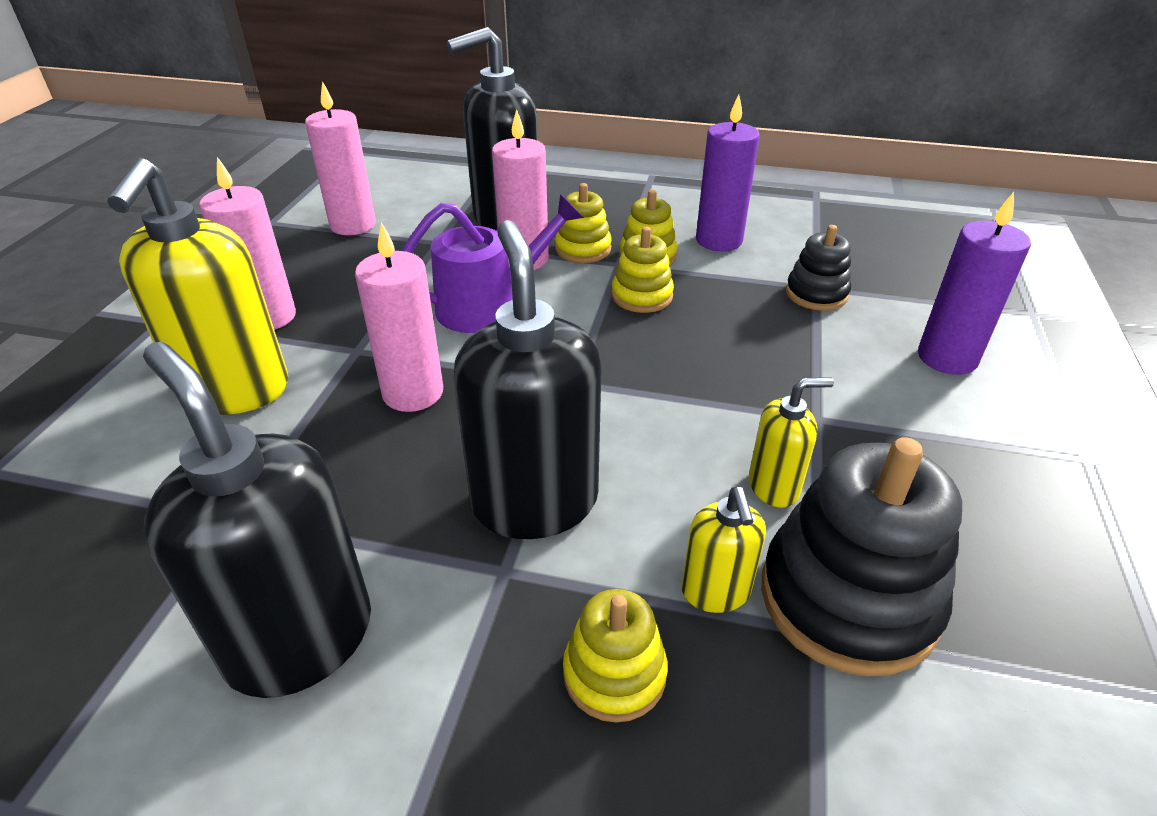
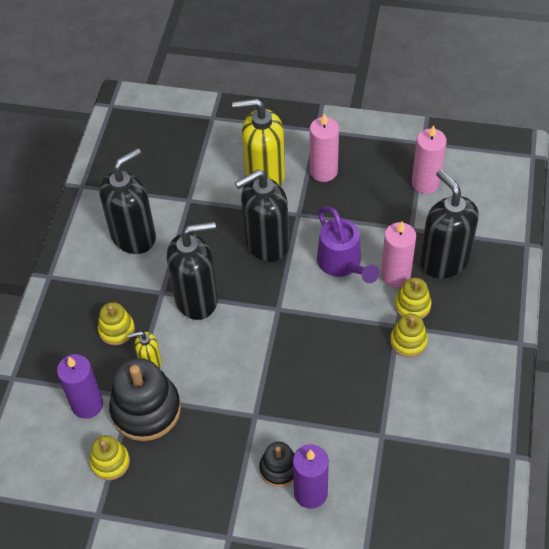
camera: 90 degrees right, 15 degrees up
(413, 393) = (266, 243): pink candle -> black soap dispenser
(642, 296) = (361, 338): yellow stacking toy -> yellow stacking toy (110, 462)
(719, 240) = (435, 383): purple candle -> purple candle (87, 404)
(774, 486) = (207, 390): yellow soap dispenser -> none
(816, 294) = (373, 434): black stacking toy -> black stacking toy (279, 468)

